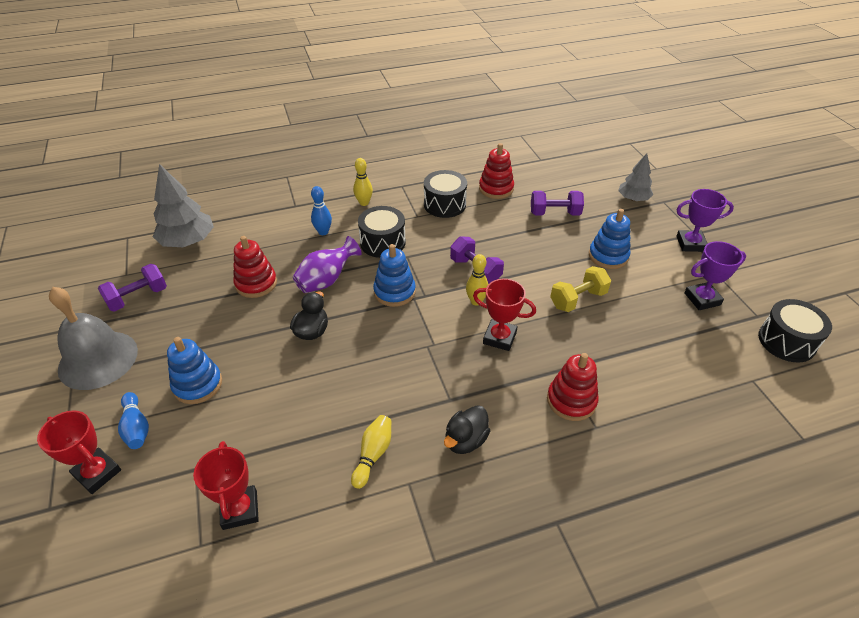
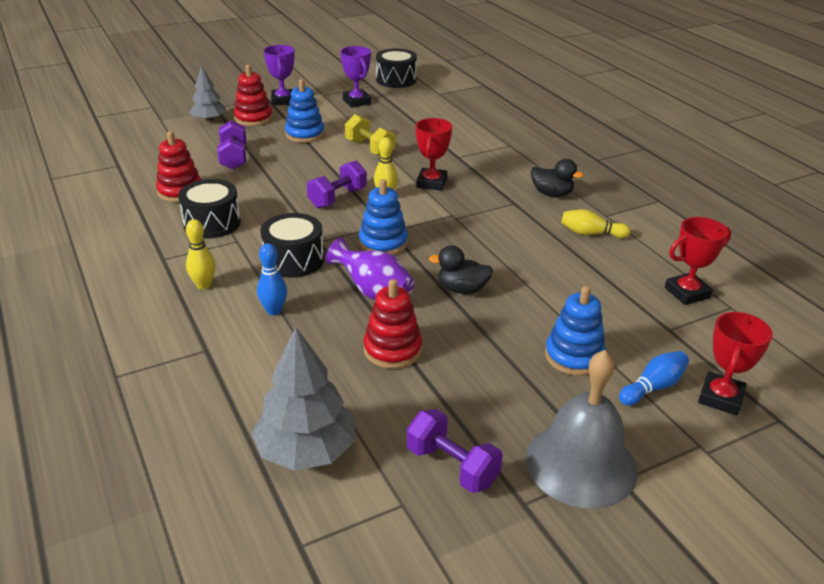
camera: 100 degrees left, 10 degrees down
(571, 400) = (489, 153): red stacking toy -> red stacking toy (253, 118)

